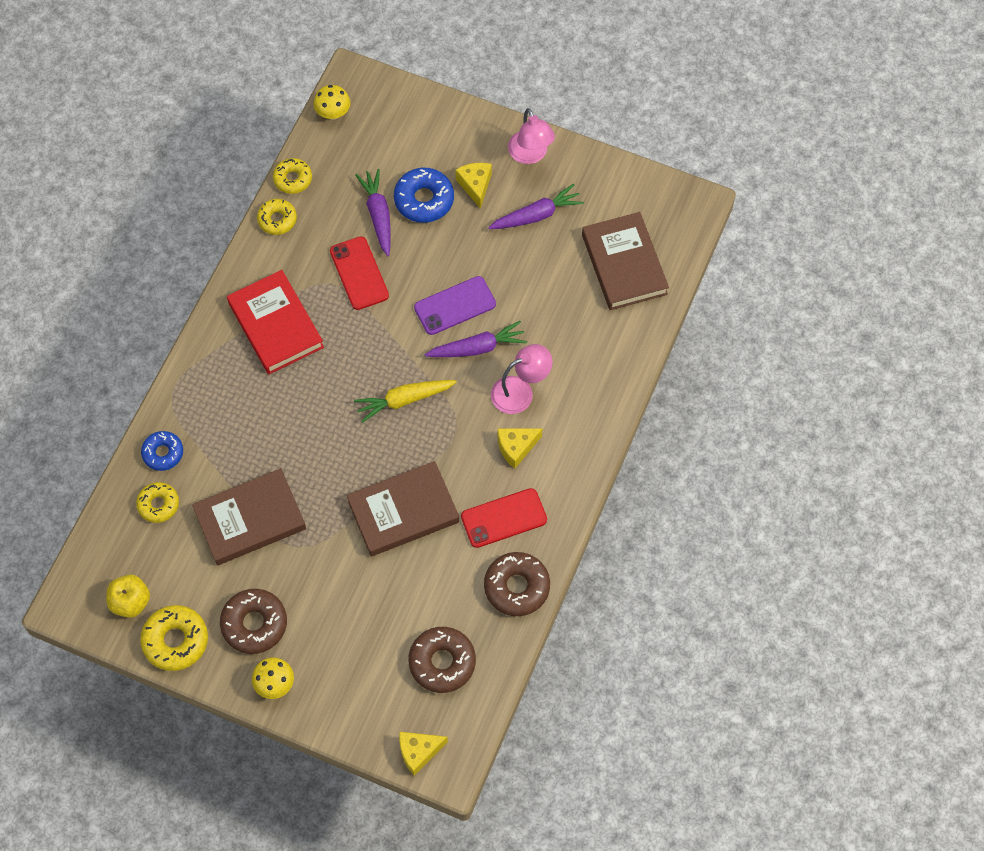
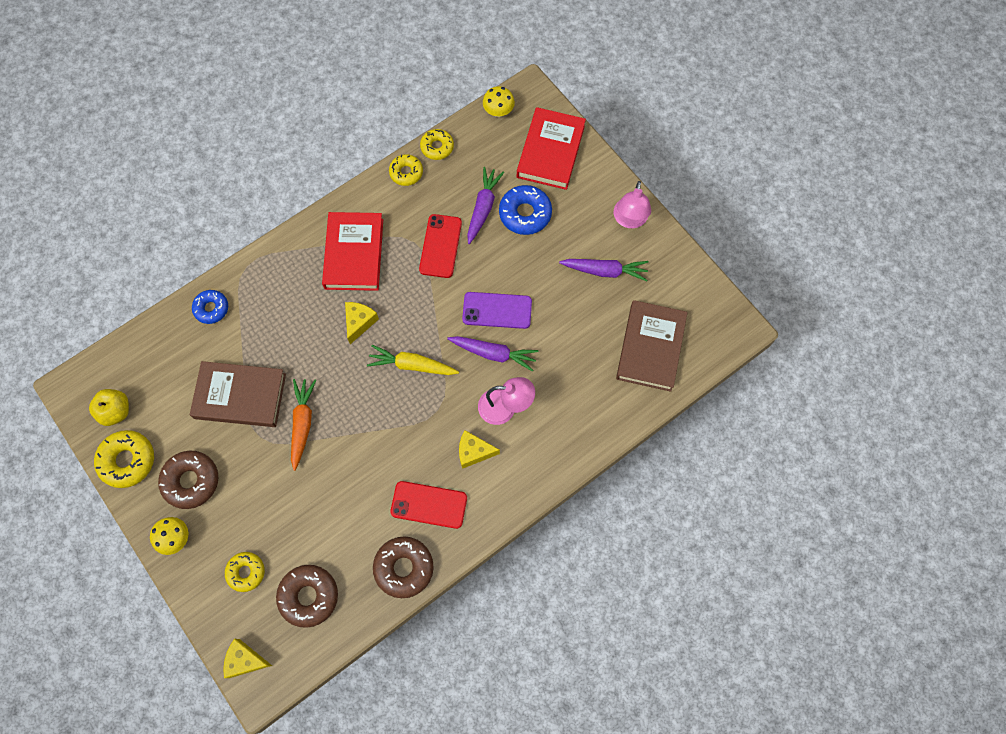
camera: 30 degrees right, 5 degrees up
(158, 504) = (183, 347): yellow donut -> yellow donut (246, 572)
(331, 511) = (302, 424): none -> orange carrot
(403, 511) = (356, 455): brown book -> none
(411, 127) = (550, 151): none -> red book
(475, 185) = (571, 222): yellow cheese -> yellow cheese (359, 322)

